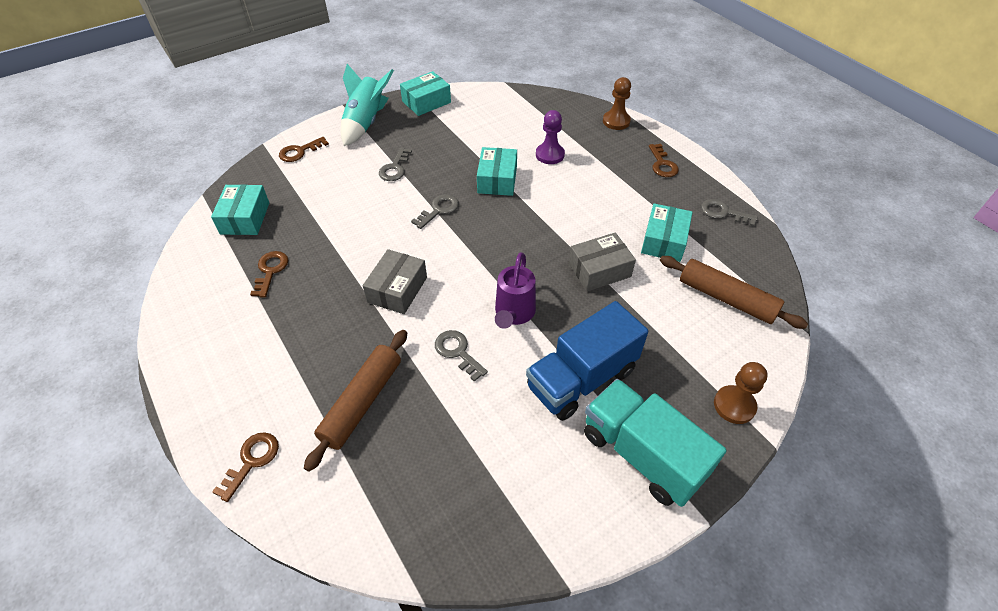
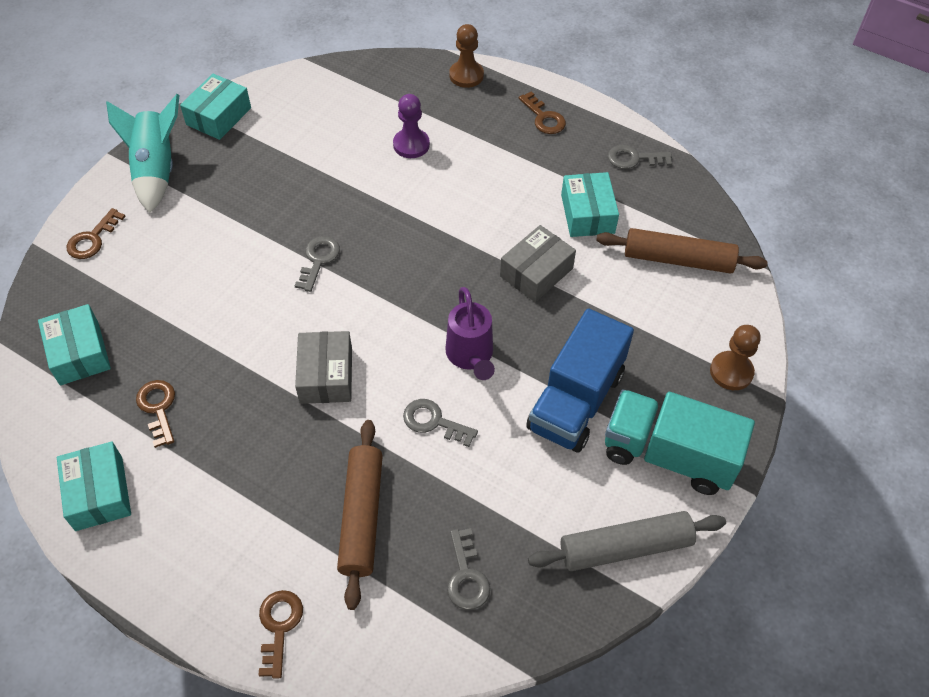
camera: 25 degrees left, 5 degrees up
(395, 168) = (232, 222): grey key -> grey key (466, 576)
(497, 180) = (366, 198): turquoise box -> turquoise box (99, 493)
(563, 519) = (625, 547): none -> grey rolling pin

